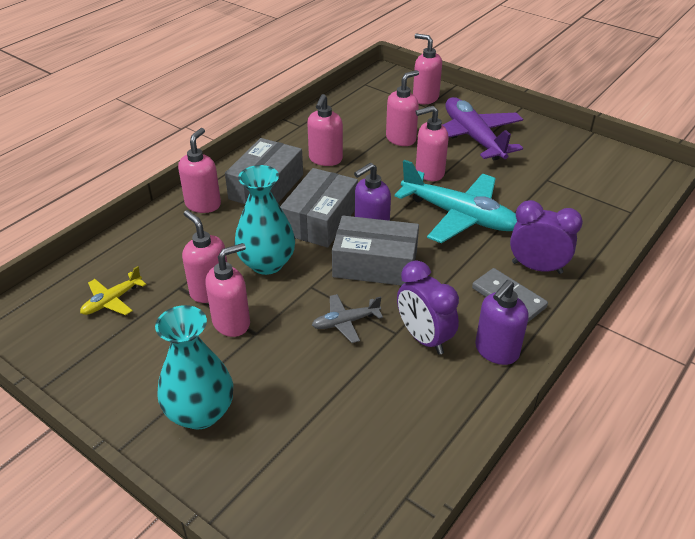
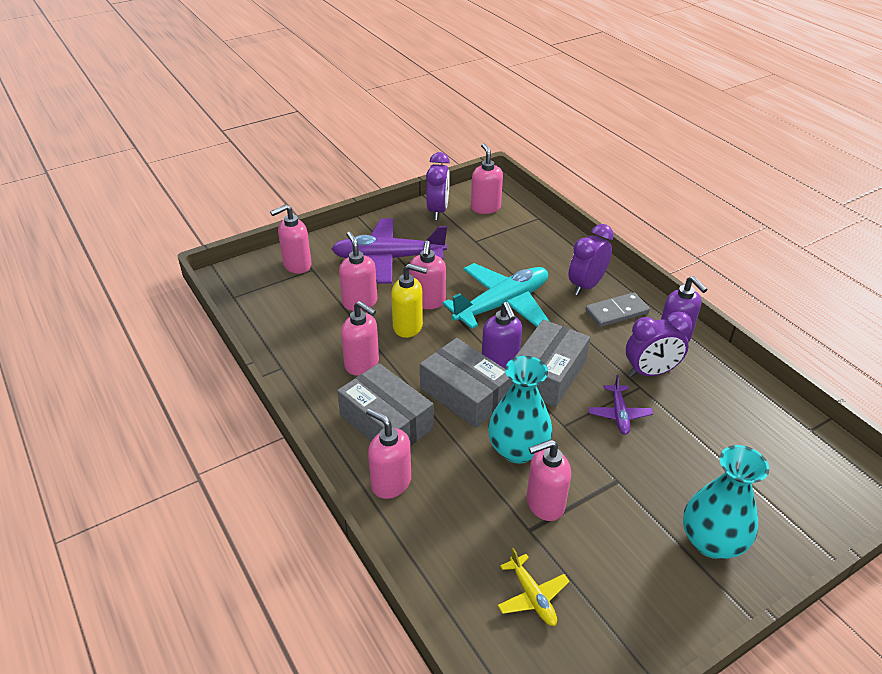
camera: 70 degrees left, 0 degrees up
(232, 323) = (597, 495): pink soap dispenser -> pink soap dispenser (485, 208)
(345, 322) = (619, 414): grey plane -> purple plane
(387, 170) = (408, 327): none -> yellow soap dispenser
(575, 146) = (438, 211): none -> purple clock

